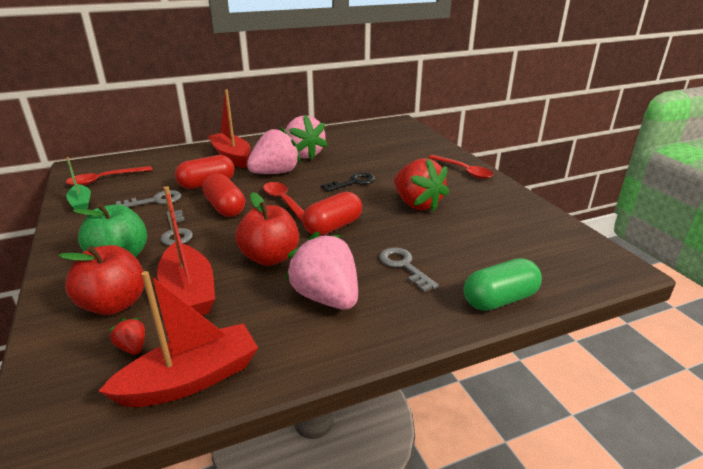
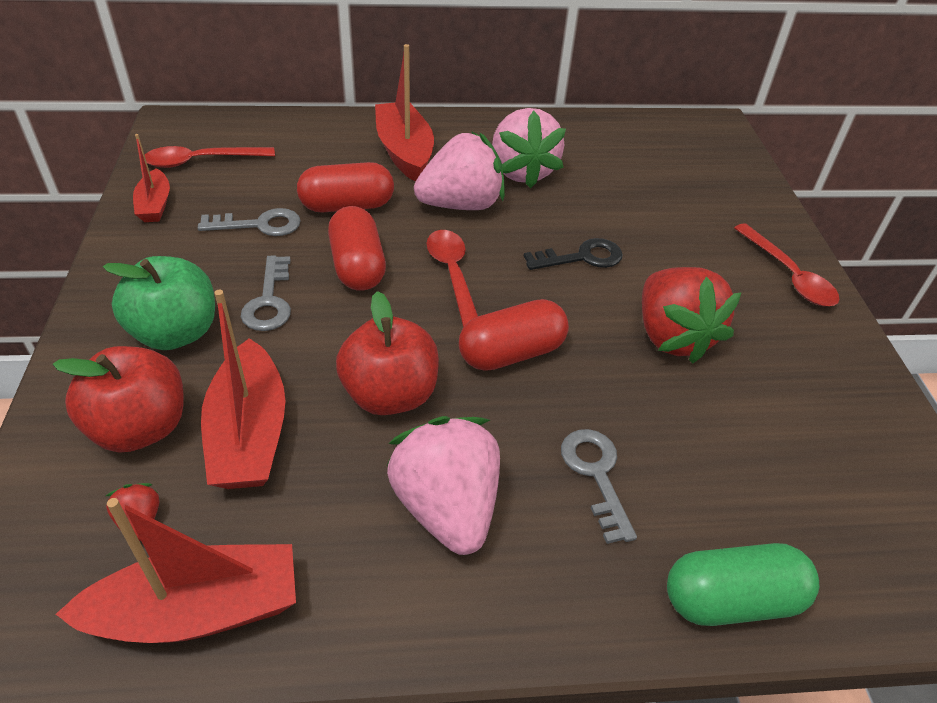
camera: 15 degrees right, 15 degrees up
(81, 203) = (155, 205): green boat -> red boat

